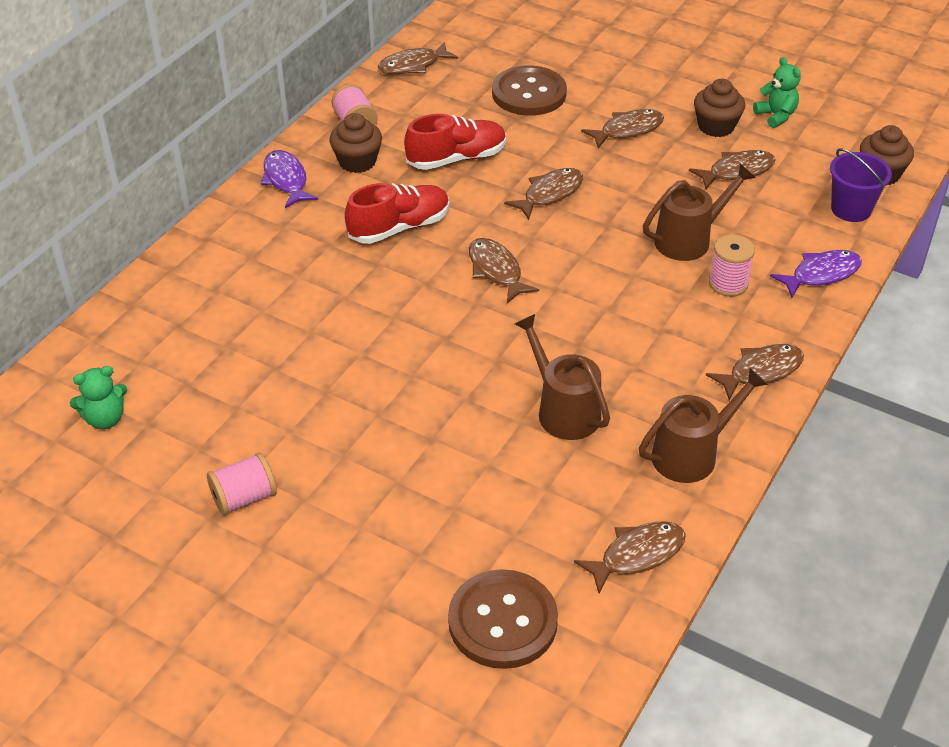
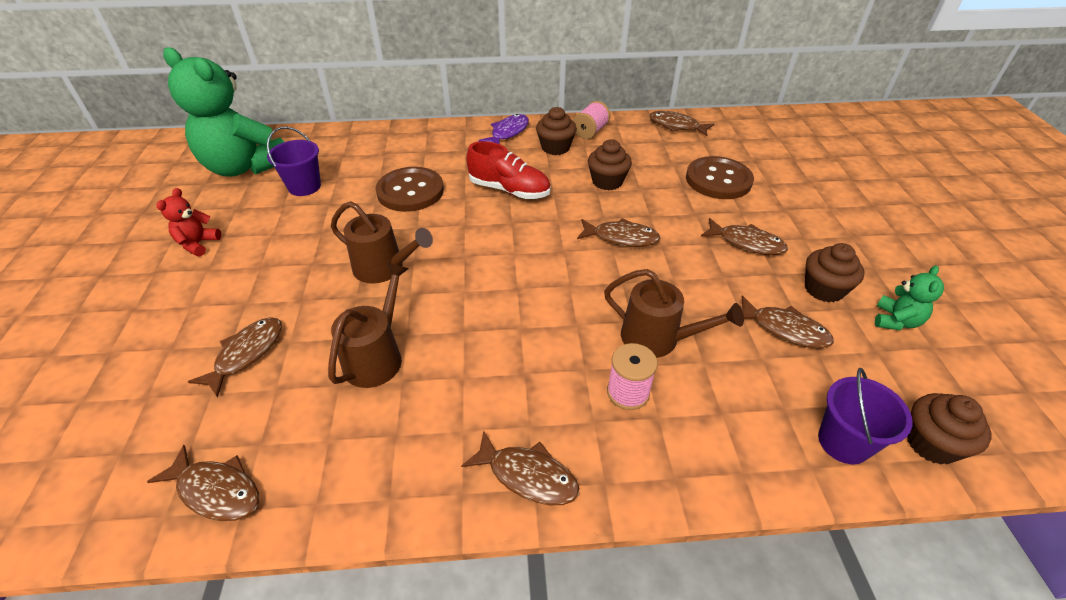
camera: 55 degrees right, 0 degrees up
(105, 419) = (245, 167): green teddy bear -> green teddy bear, size x2.37
(216, 378) = (304, 186): none -> purple bucket
(244, 498) = (198, 244): pink spool -> red teddy bear
(456, 158) = (607, 181): red shoe -> brown cupcake
(496, 271) = (508, 250): brown fish -> brown fish (246, 354)
(502, 621) = (105, 431): brown button -> brown button (410, 191)
(691, 454) = (373, 471): brown watering can -> brown watering can (384, 268)
(821, 274) = (716, 462): purple fish -> none

